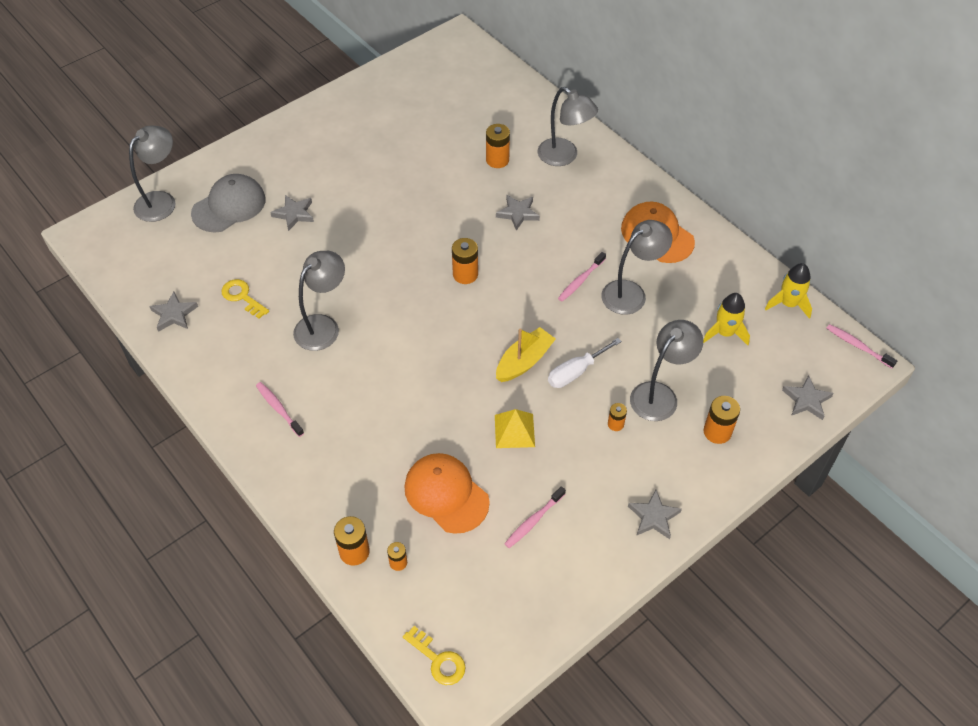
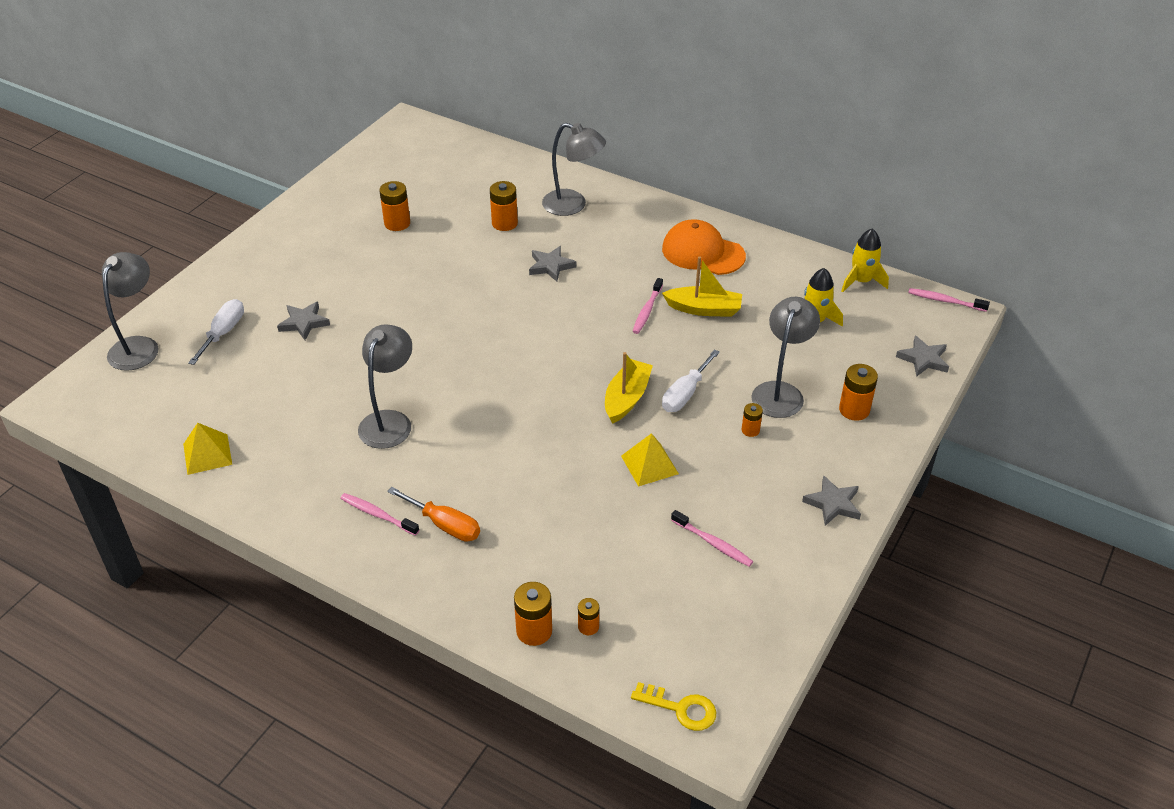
camera: 20 degrees left, 10 degrees down
(174, 314) = (207, 454): grey star -> yellow pyramid
(229, 206) = (223, 333): grey cap -> white screwdriver
(242, 297) = (282, 416): yellow key -> none
(326, 434) = (444, 525): none -> orange screwdriver
(446, 494) = (607, 545): orange cap -> none
(465, 274) = (523, 334): orange battery -> orange battery (397, 223)
(533, 521) = (713, 543): pink toothbrush -> pink toothbrush turned 75 degrees counterclockwise
(631, 293) = (704, 309): grey lamp -> yellow boat

